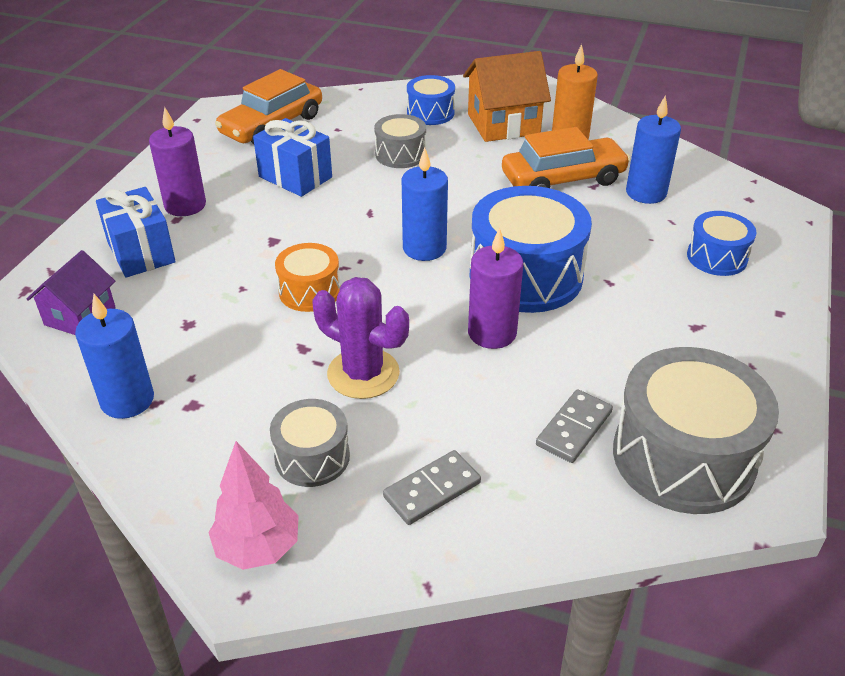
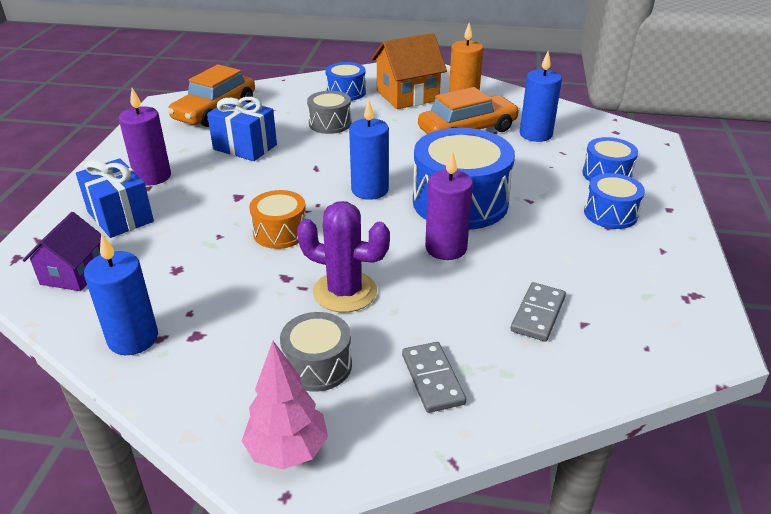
camera: 10 degrees left, 5 degrees down
(432, 490) = (433, 379): grey domino -> grey domino turned 60 degrees counterclockwise
(683, 457) = (634, 325): grey drum -> none
(703, 311) = (610, 214): none -> blue drum

